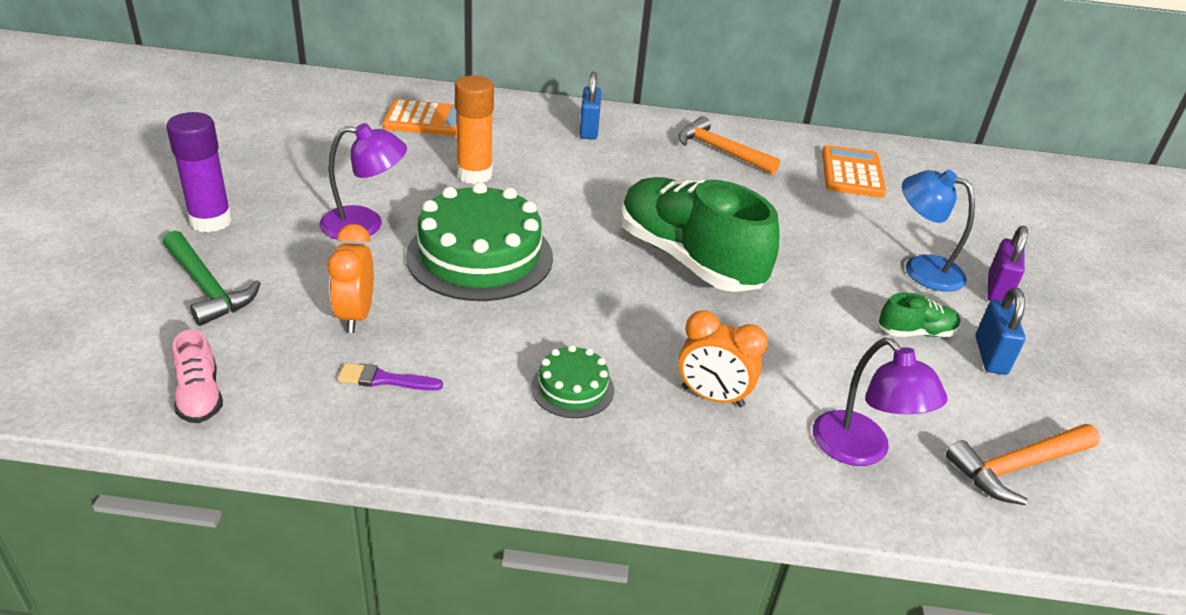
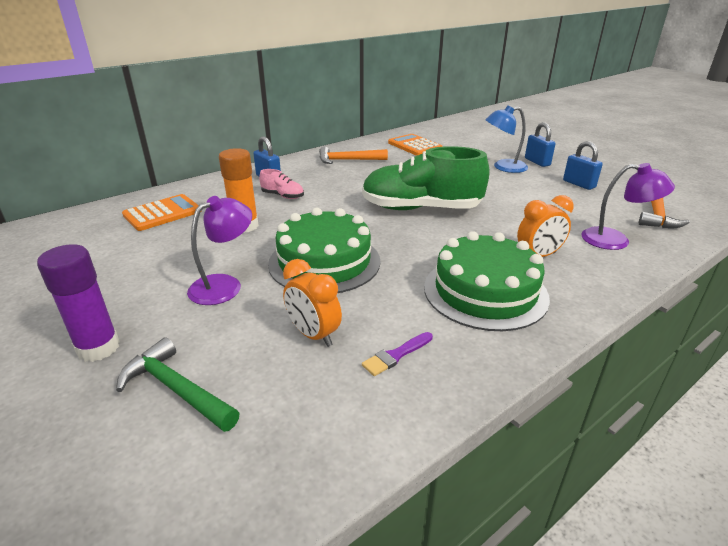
camera: 40 degrees left, 5 degrees down
(200, 396) = (303, 458): pink shoe -> pink shoe (283, 196)
(207, 287) = (176, 389): green hammer -> green hammer turned 150 degrees counterclockwise
(572, 388) = (485, 292): green cake -> green cake, size x2.06
(916, 332) = (545, 189): green shoe -> none
(997, 290) = (537, 162): purple padlock -> blue padlock

